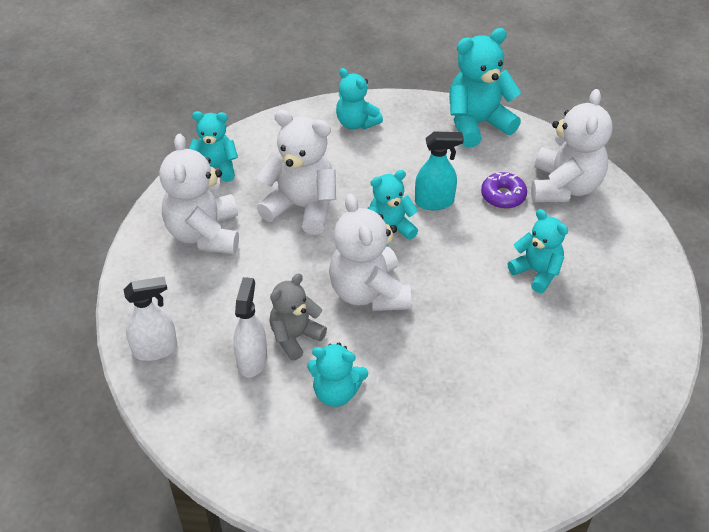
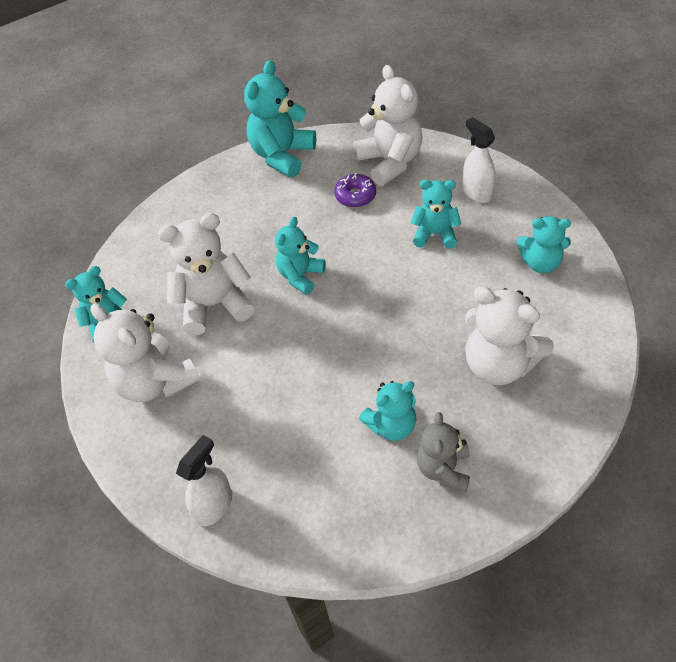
camera: 35 degrees left, 5 degrees up
(252, 360) = (302, 451): white spray bottle -> white spray bottle (477, 192)
(295, 337) = (316, 408): grey teddy bear -> grey teddy bear (443, 469)
(356, 123) = (189, 211): turquoise teddy bear -> turquoise teddy bear (540, 263)
(369, 292) = (335, 333): white teddy bear -> white teddy bear (498, 364)
(434, 202) = (312, 232): turquoise spray bottle -> none

